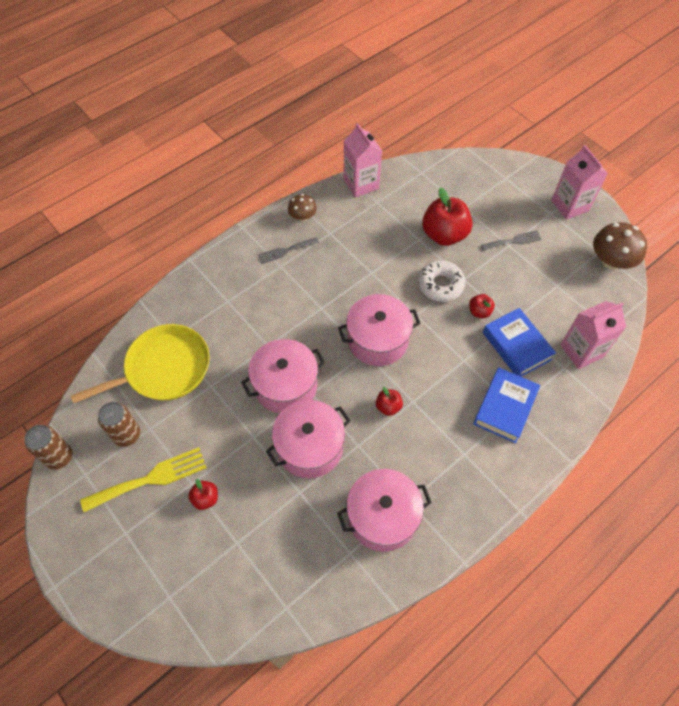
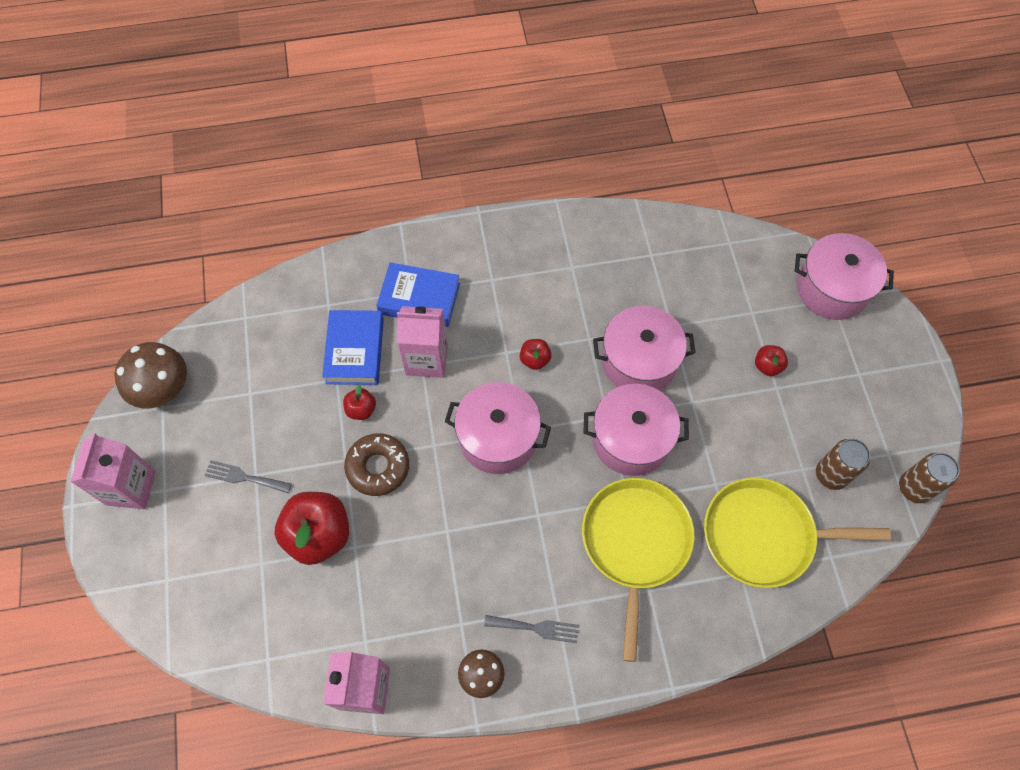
camera: 150 degrees left, 5 degrees up
(150, 479) = (818, 413): yellow fork -> none
(249, 322) = (635, 543): none -> yellow pan
(382, 517) = (604, 267): pink pot -> pink pot (832, 289)
(440, 285) = (378, 467): white donut -> brown donut
(505, 407) = (419, 299): blue book -> blue book turned 45 degrees clockwise
(581, 351) = (294, 311): pink carton -> pink carton (426, 359)

